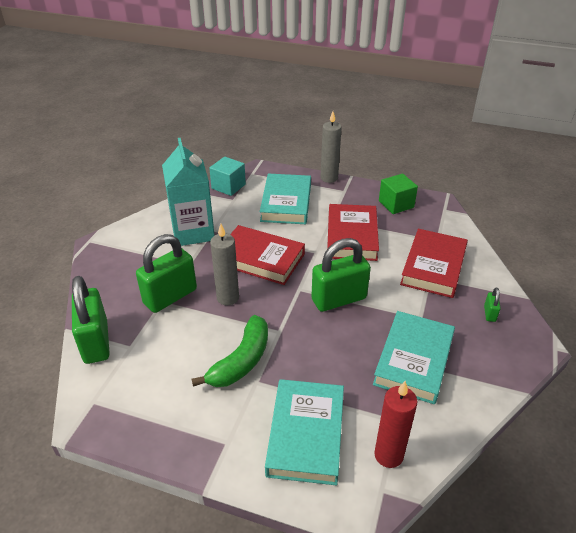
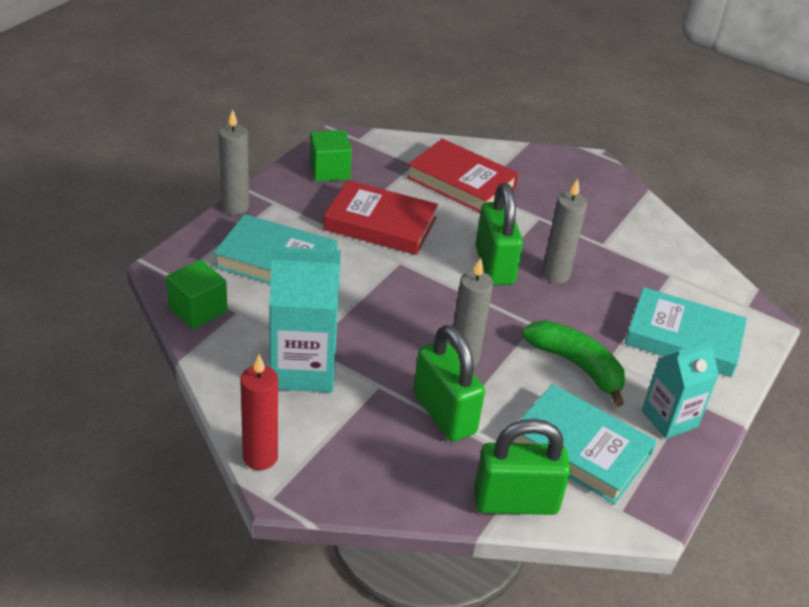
camera: 80 degrees left, 0 degrees up
(197, 428) = (669, 419): none -> turquoise carton
(228, 186) = (198, 310): turquoise cube -> green cube
(260, 259) = (395, 312): red book -> none
(348, 336) = (555, 275): none -> grey candle
(388, 455) = (710, 291): red candle -> red candle (260, 457)
(413, 360) = (598, 240): turquoise book -> turquoise book (580, 449)
(489, 313) = (545, 172): green padlock -> none

